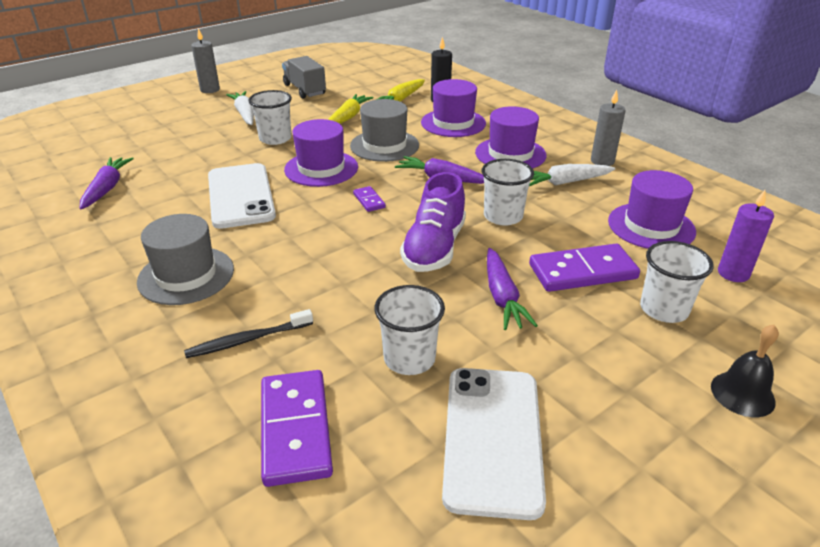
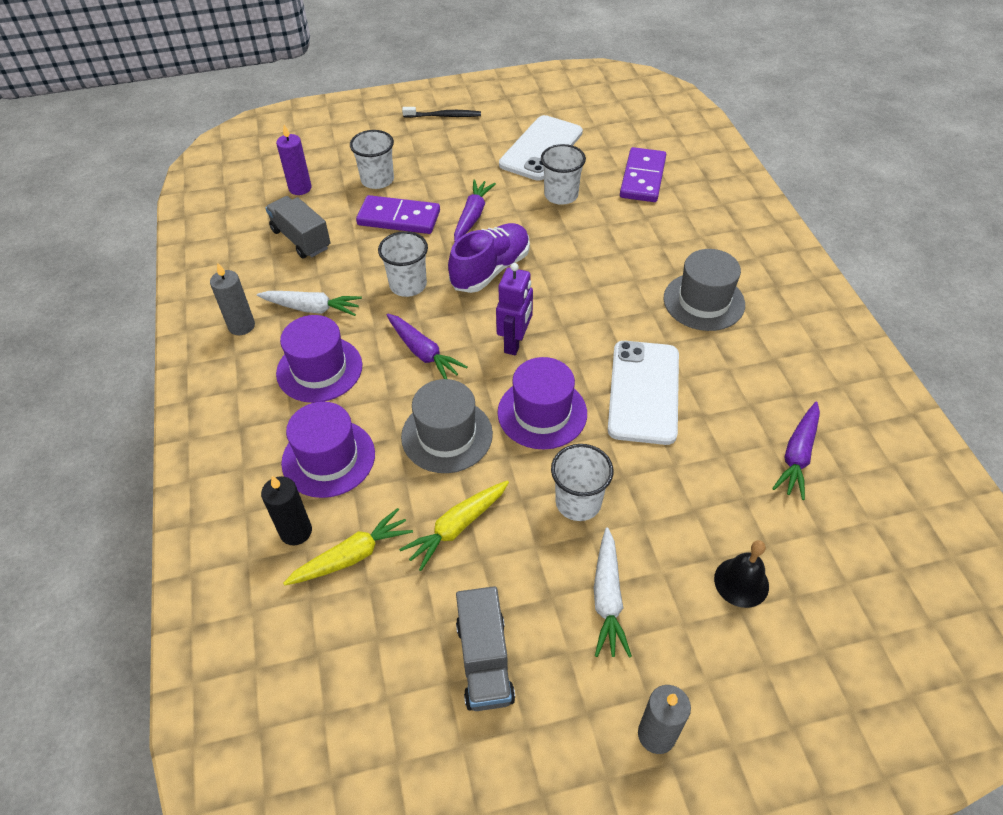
camera: 155 degrees left, 15 degrees up
(247, 340) = (661, 234): black toothbrush -> black toothbrush (444, 116)
(369, 200) = (515, 343): purple domino -> purple robot
(651, 226) = (301, 239): purple hat -> grey truck
(742, 394) = (395, 132): black bell -> black bell (741, 582)

